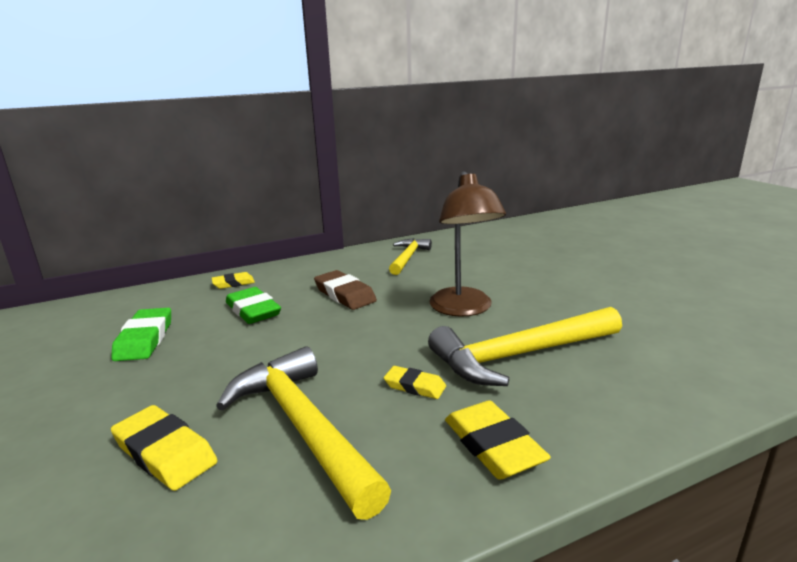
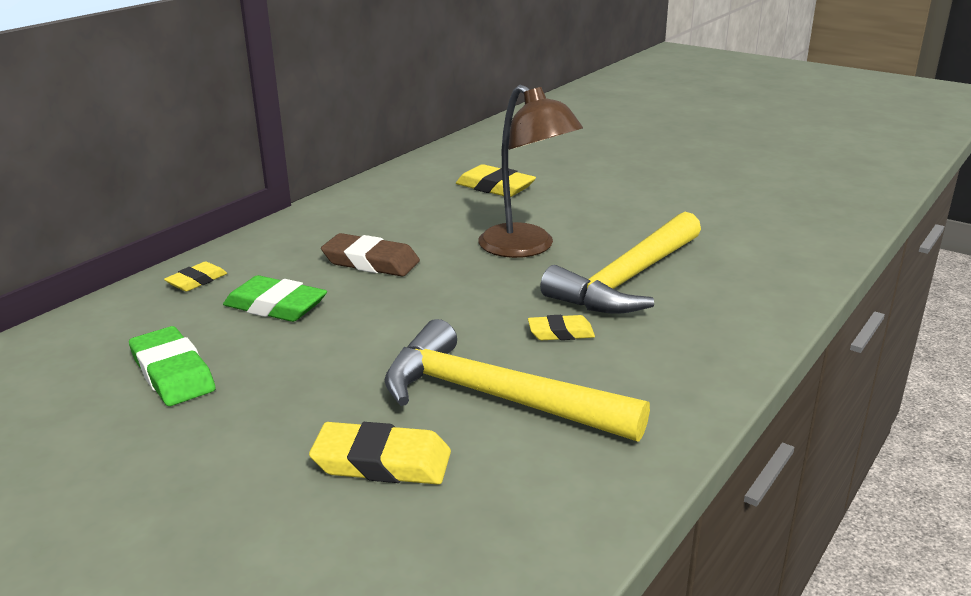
camera: 30 degrees left, 5 degrees up
(408, 258) = (395, 202): yellow hammer -> none
(493, 445) = (680, 359): yellow eraser -> yellow eraser (495, 187)

